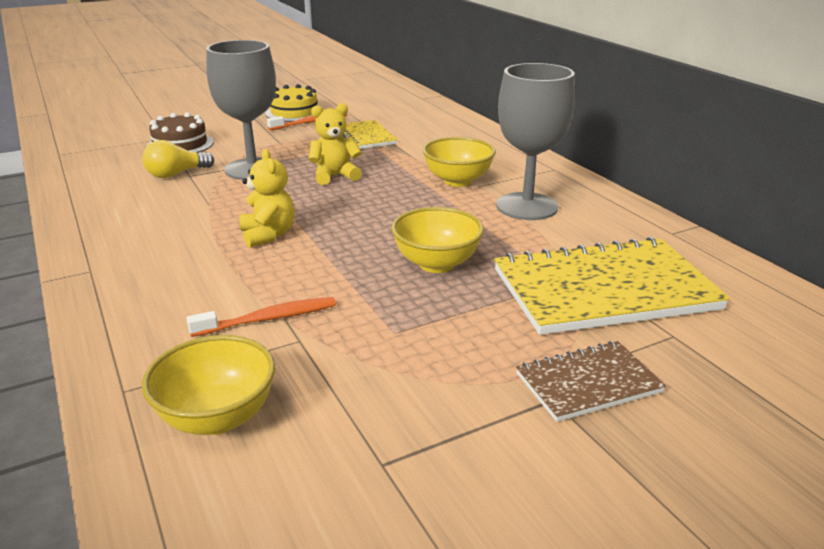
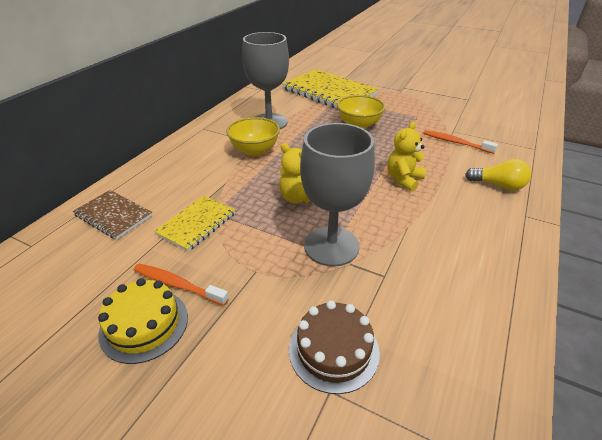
camera: 125 degrees left, 10 degrees up
(176, 174) = (393, 286): yellow light bulb -> yellow light bulb (498, 185)
(217, 417) = (505, 126): yellow bowl -> none
(588, 383) = (388, 85): brown notebook -> brown notebook (113, 215)

